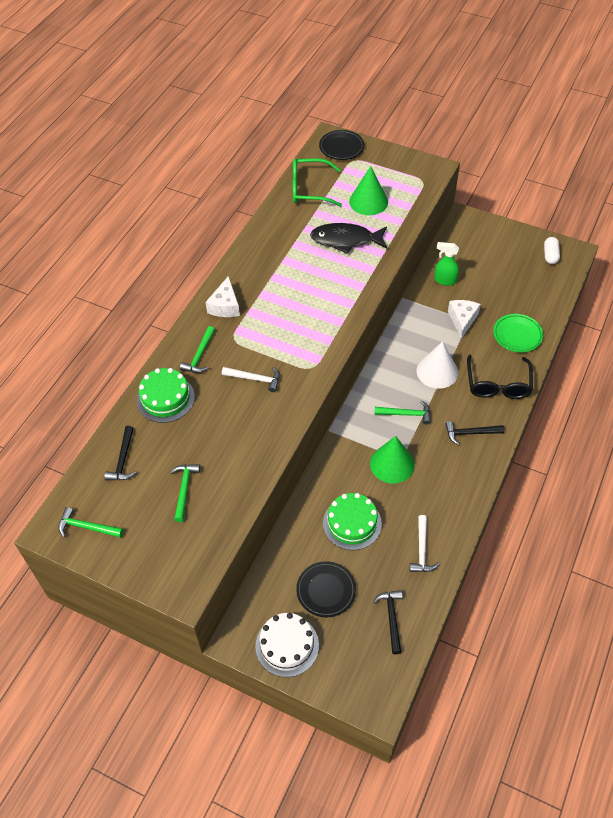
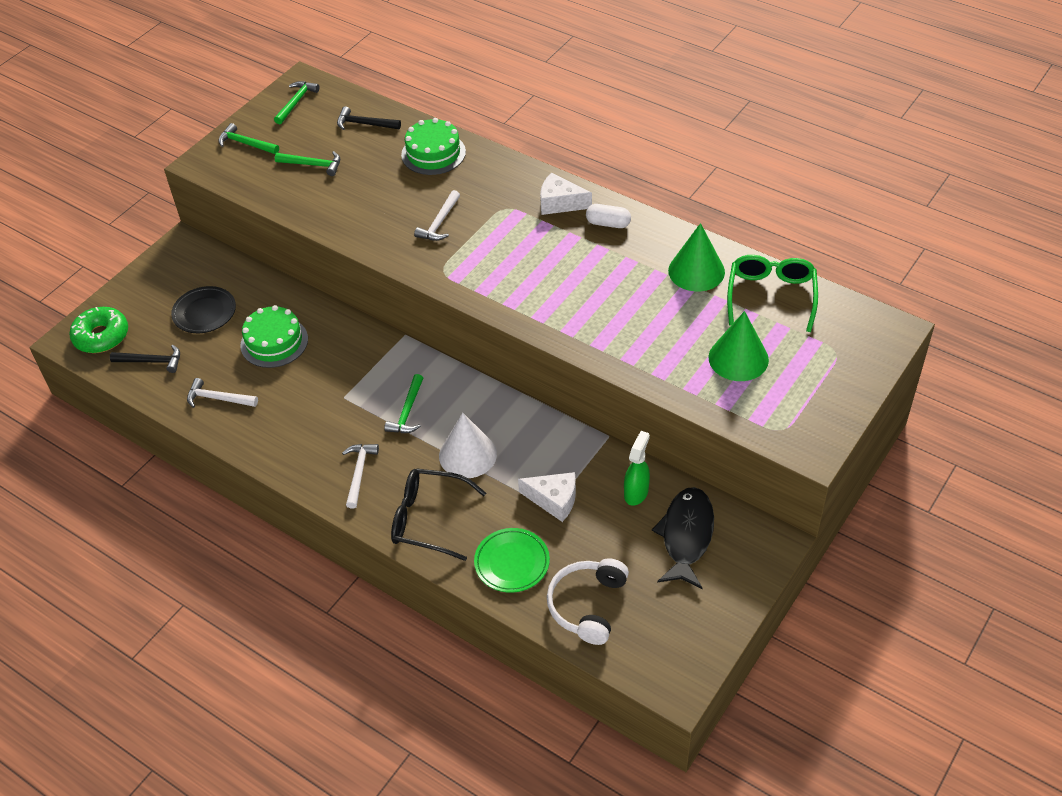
camera: 100 degrees right, 5 degrees down
(199, 355) = (487, 180): green hammer -> green hammer (246, 143)
(287, 645) = (160, 279): white cake -> none
(341, 147) = (867, 341): black plate -> none
(345, 240) = (659, 324): black fish -> black fish (686, 536)
(369, 676) = (101, 336): none -> green donut
(392, 464) = (339, 387): green cone -> green cone (696, 271)
(470, 433) = (359, 473): black hammer -> white hammer
(535, 295) = (587, 605): none -> white headphones
(550, 255) = (673, 649): white capsule -> white capsule (608, 223)

